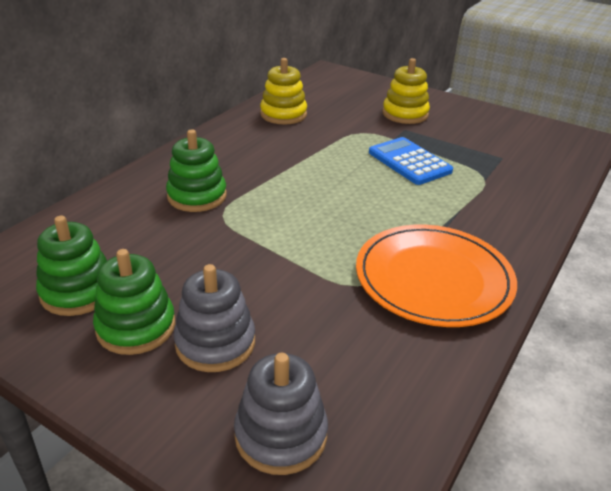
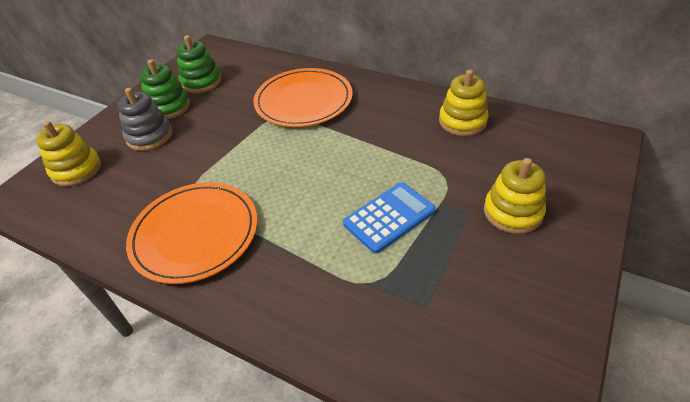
camera: 90 degrees right, 10 degrees up
(197, 196) = (303, 101): green stacking toy -> orange plate
(281, 435) = (76, 170): grey stacking toy -> yellow stacking toy

